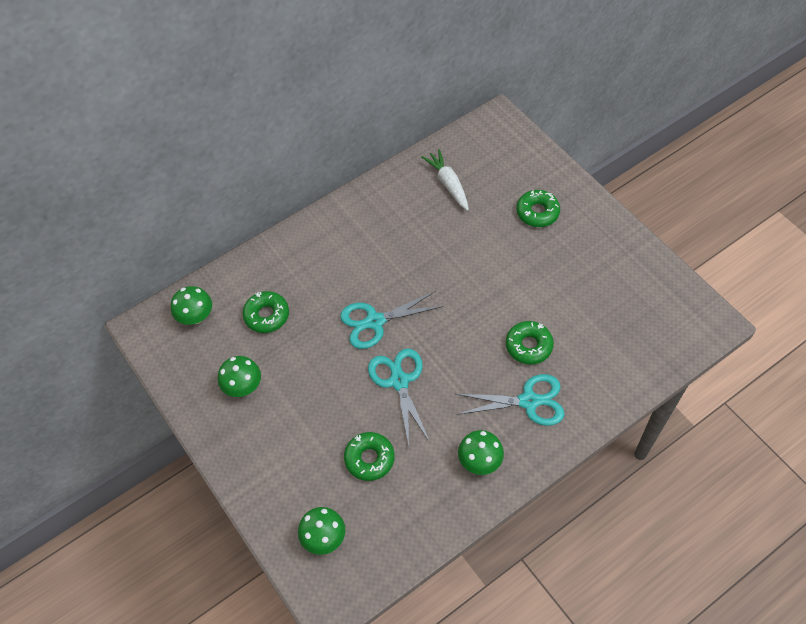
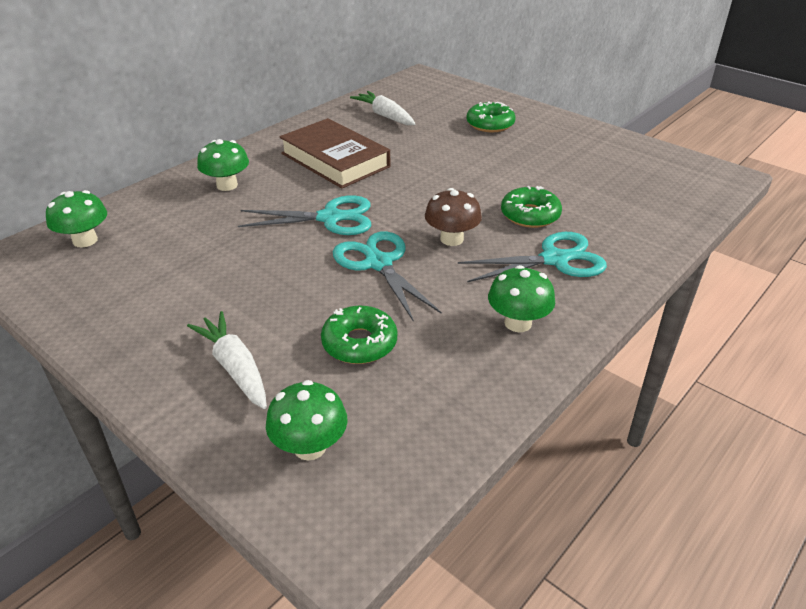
camera: 15 degrees left, 20 degrees down
(243, 386) = (156, 295): green mushroom -> green mushroom (227, 185)
(266, 315) = (185, 228): green donut -> none
(287, 464) = (235, 367): none -> white carrot
(374, 322) = (330, 218): turquoise scissors -> turquoise scissors turned 150 degrees counterclockwise
(392, 245) = (335, 160): none -> brown book
(459, 363) = (451, 239): none -> brown mushroom

